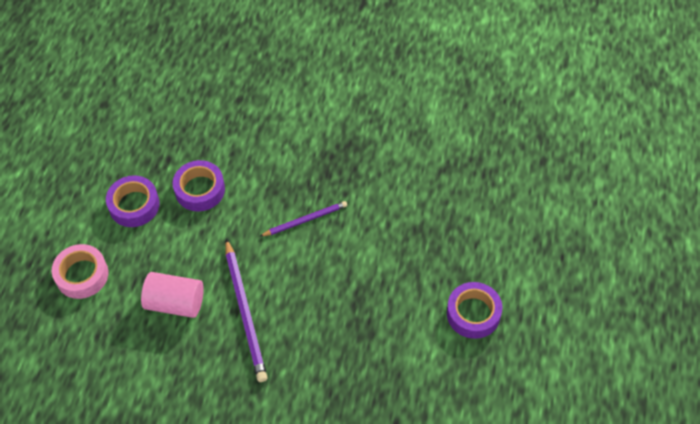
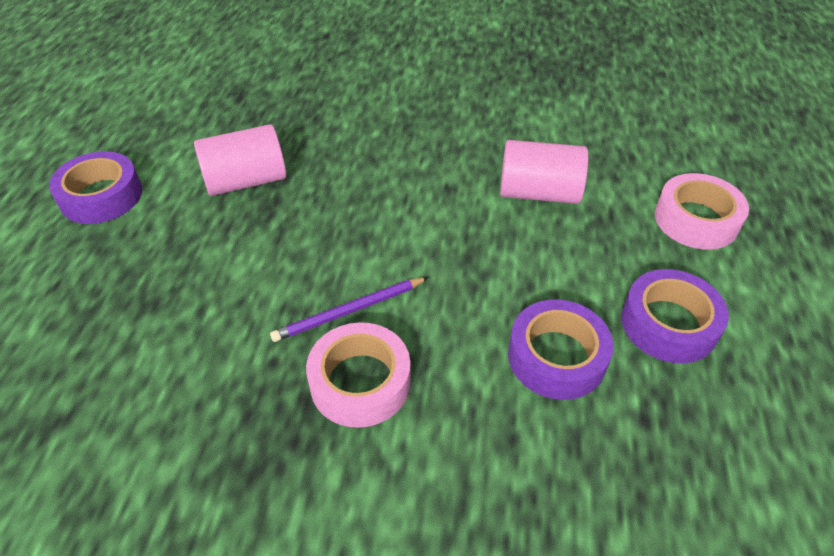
camera: 175 degrees right, 10 degrees down
(245, 312) = (434, 186): purple pencil -> none
(300, 181) = (360, 382): none -> pink tape
(376, 323) = (246, 181): none -> pink cylinder

